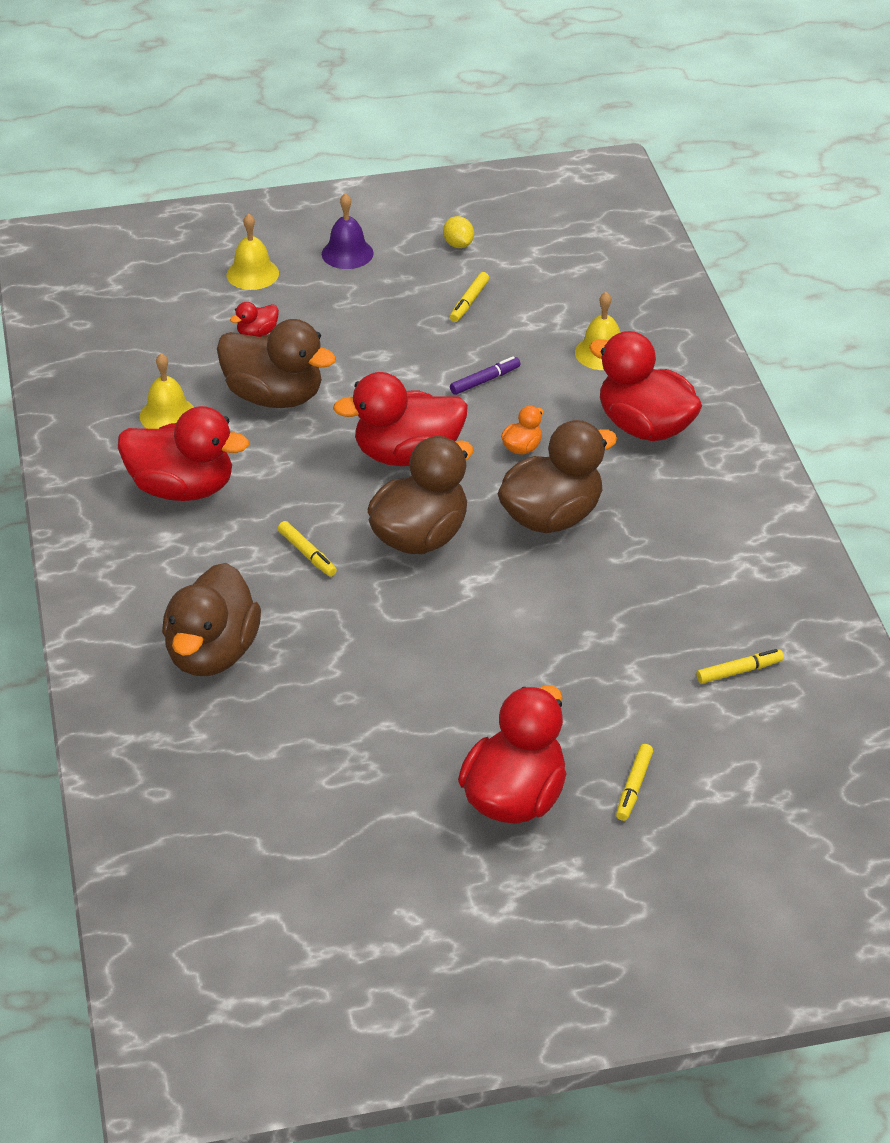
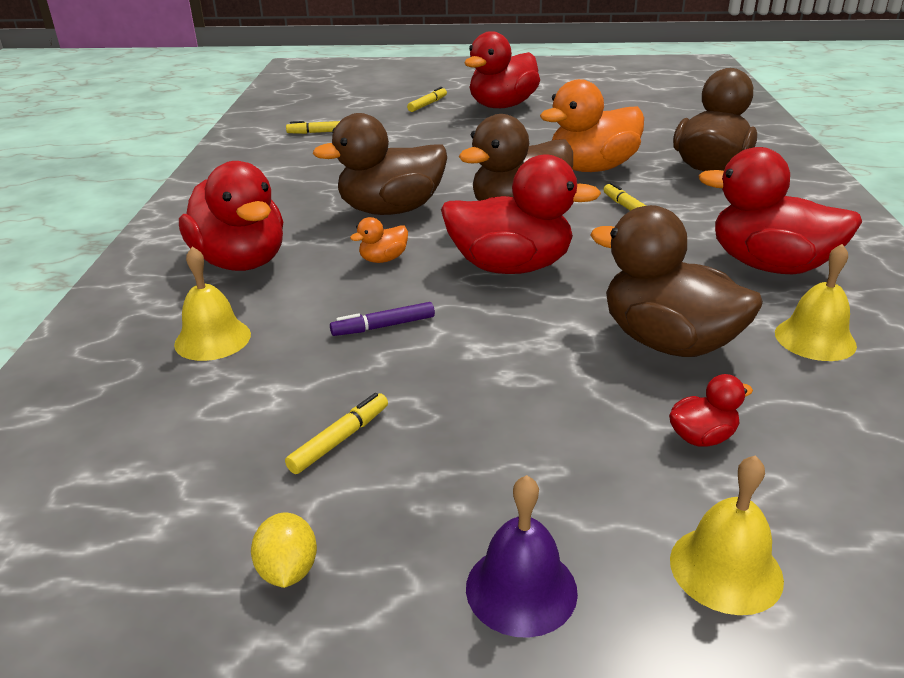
camera: 165 degrees left, 10 degrees down
(354, 629) = (592, 168): none -> orange duck

